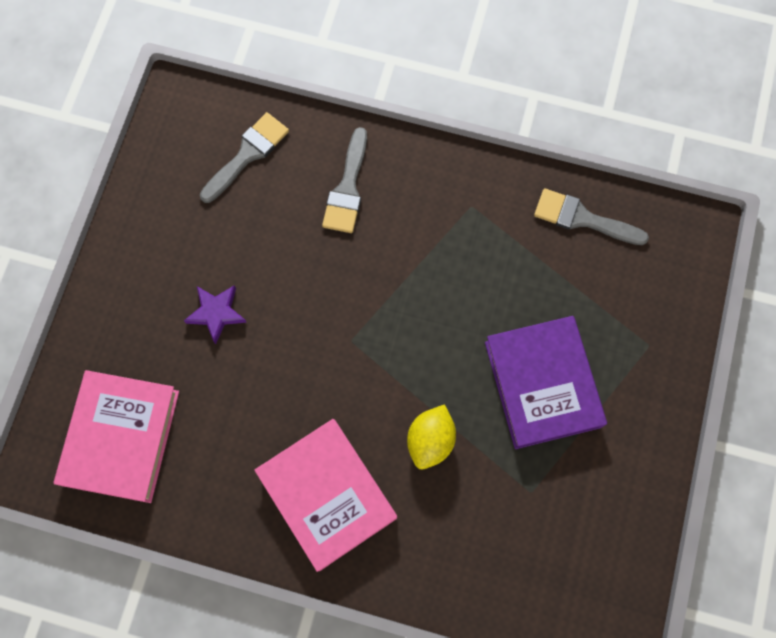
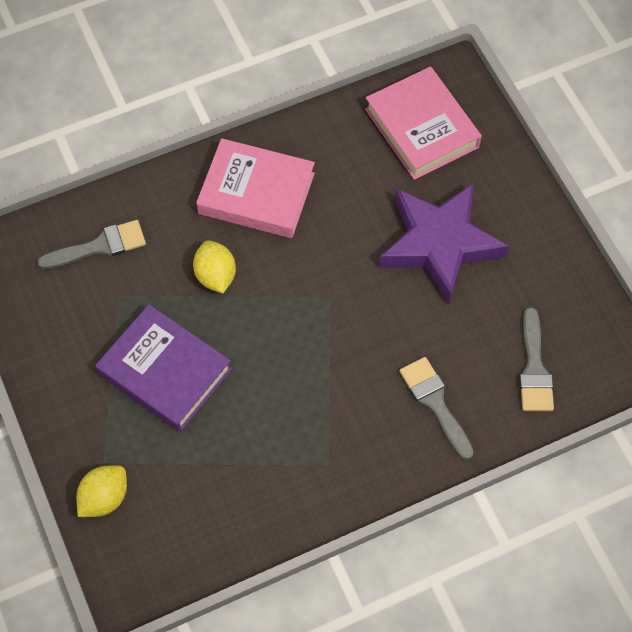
camera: 140 degrees right, 10 degrees down
(216, 313) = (440, 244): purple star -> purple star, size x2.30
(582, 218) = (231, 525): grey brush -> grey brush (100, 246)
(668, 315) = (104, 498): none -> yellow lemon

